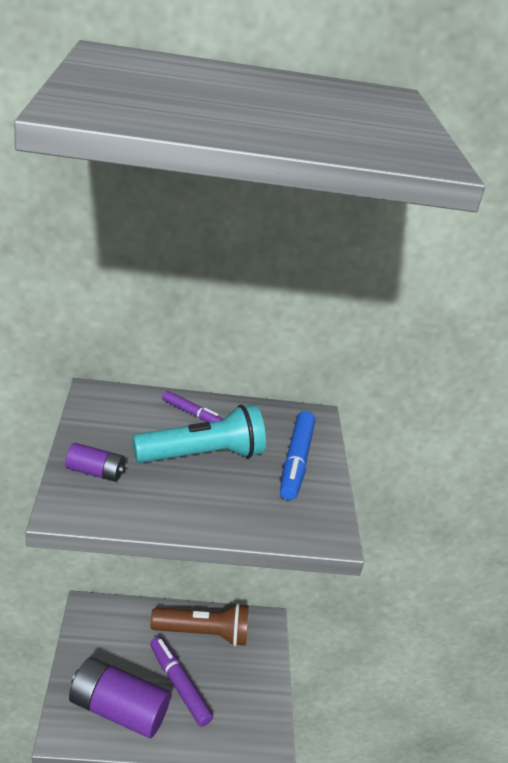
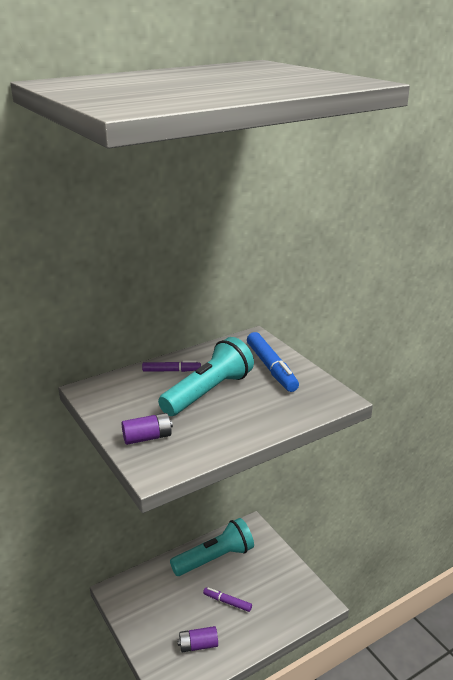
camera: 25 degrees left, 5 degrees down
(118, 710) = (198, 645): purple battery -> purple battery, size x0.47
(179, 685) = (227, 602): purple marker -> purple marker, size x0.58
(203, 633) = (215, 558): brown flashlight -> turquoise flashlight

